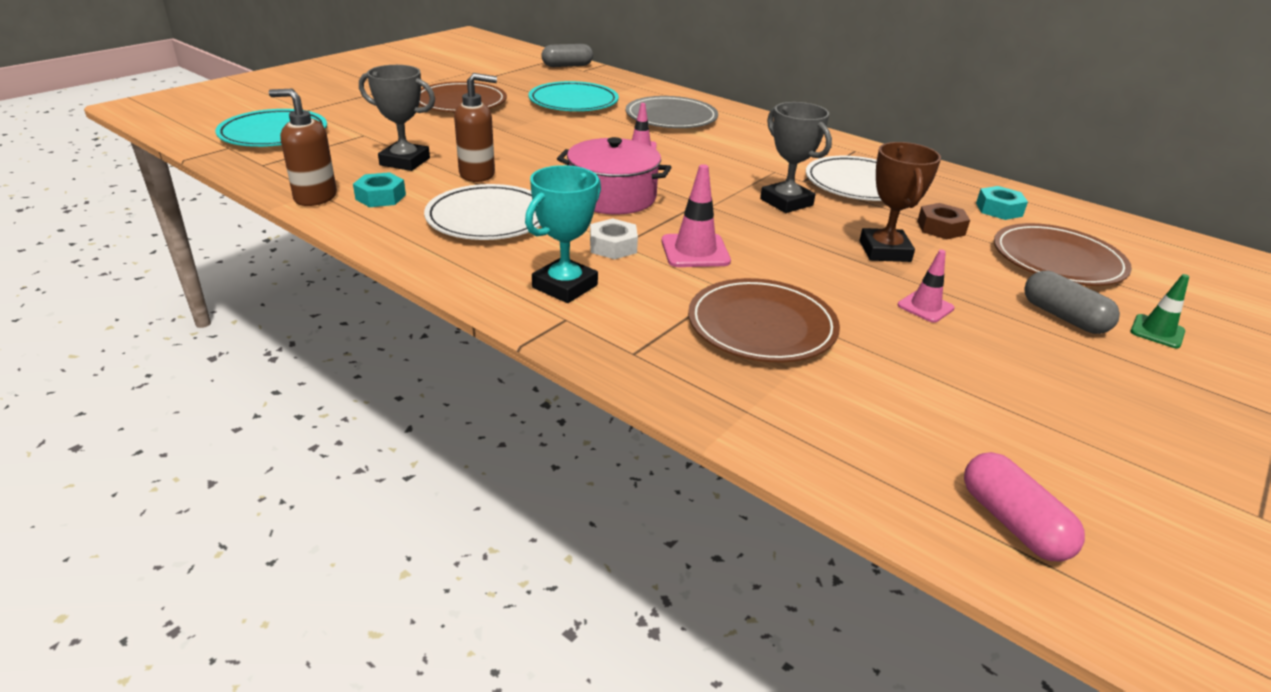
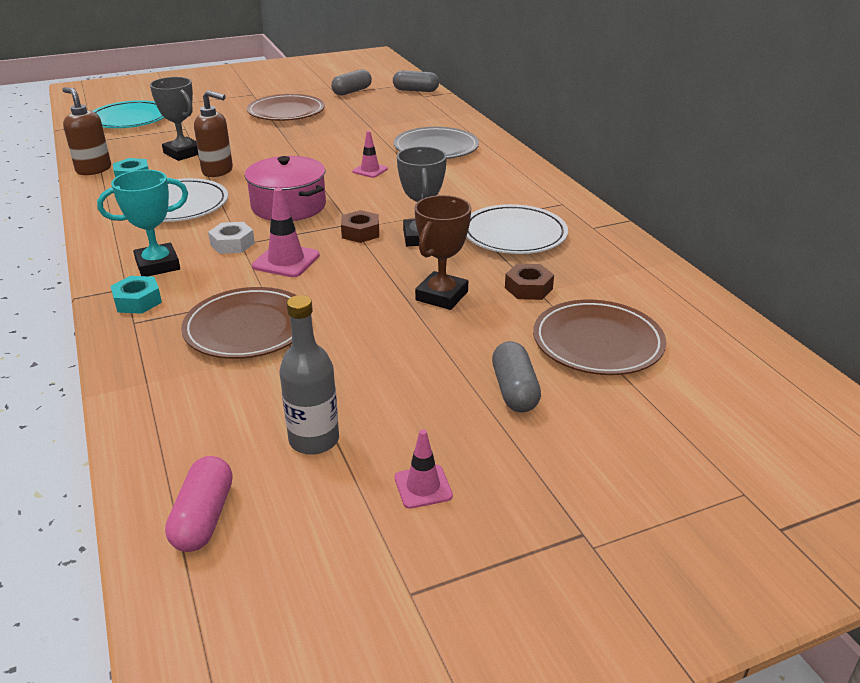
camera: 30 degrees right, 0 degrees up
(502, 74) = (352, 91): none -> grey capsule
(573, 102) = (374, 123): turquoise plate -> none
(724, 209) = (360, 232): none -> brown nut
(925, 307) = (401, 348): pink traffic cone -> pink traffic cone (423, 487)
(986, 413) = (314, 440): none -> grey bottle
(999, 209) = (618, 284): turquoise nut -> turquoise nut (138, 301)
(1157, 331) = (588, 428): green traffic cone -> none

